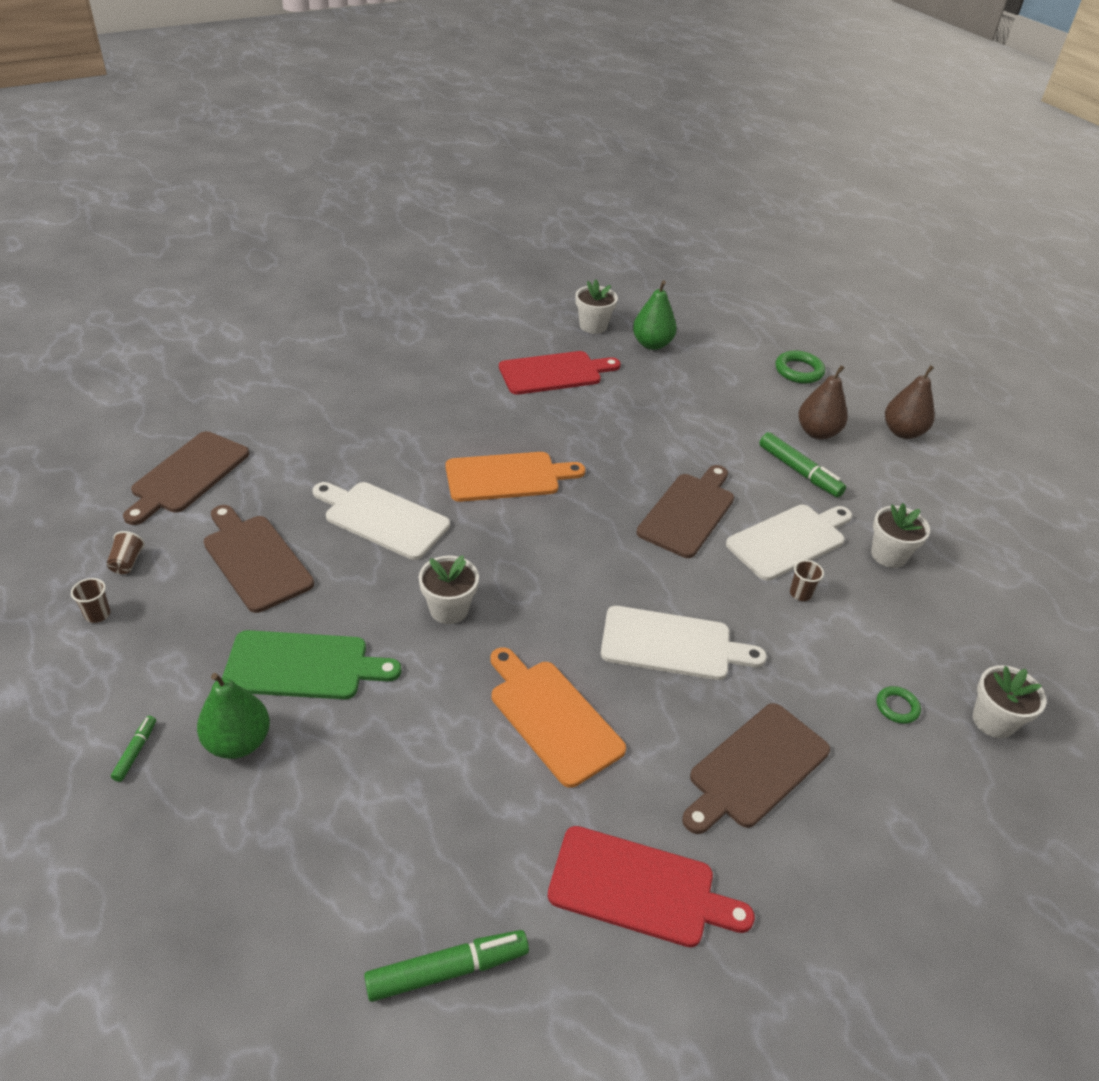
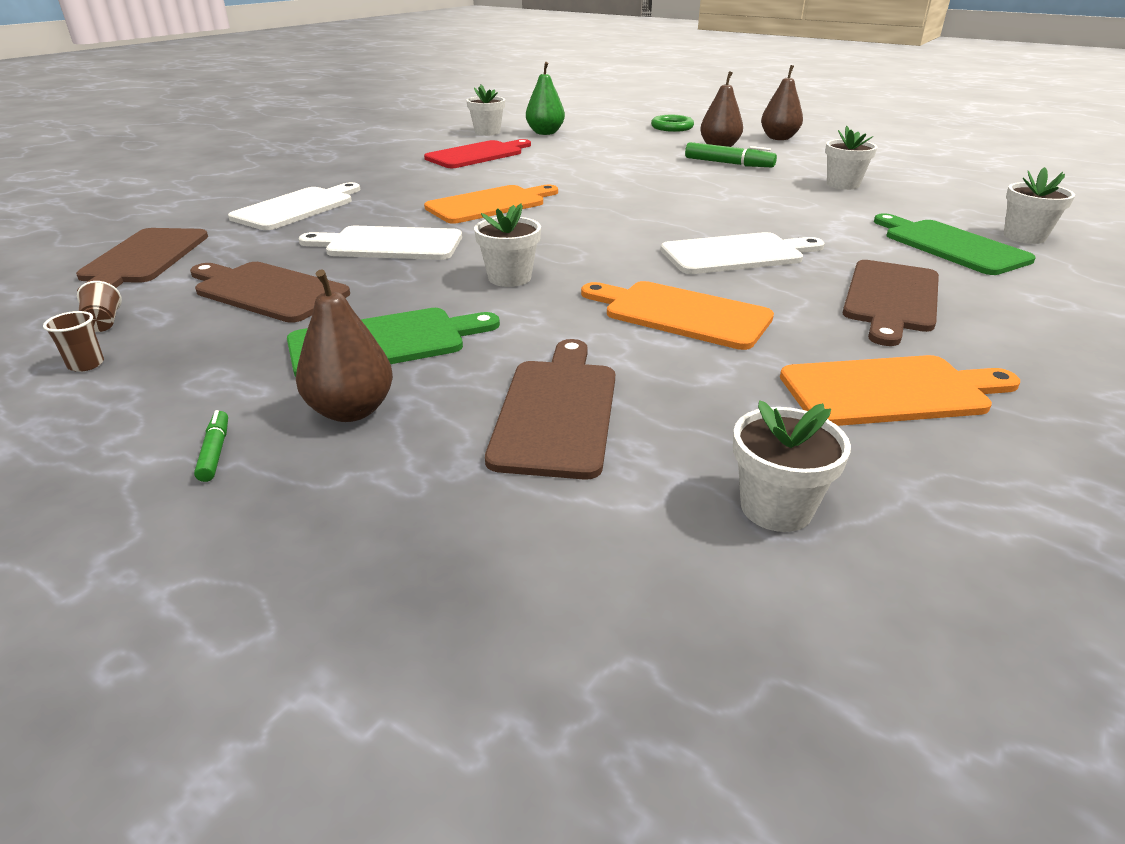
camera: 20 degrees left, 10 degrees down
(238, 742) = (351, 410): green pear -> brown pear
(447, 970) = (776, 508): green marker -> white flower pot
(639, 888) = (891, 391): red cutting board -> orange cutting board
(688, 512) = (667, 193): brown cutting board -> brown cutting board (557, 411)
(789, 540) = (762, 191): white cutting board -> white cutting board (297, 208)
(800, 594) = (804, 212): brown cup -> none
(897, 707) = (950, 245): green ring -> green cutting board

